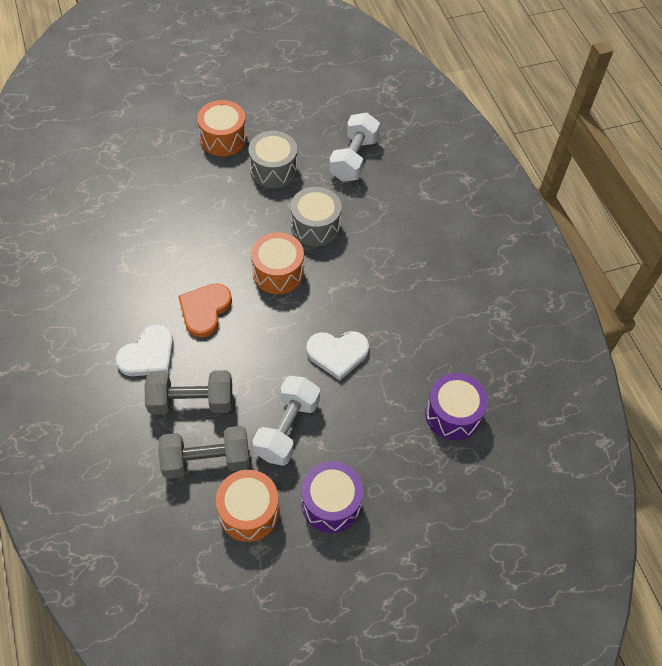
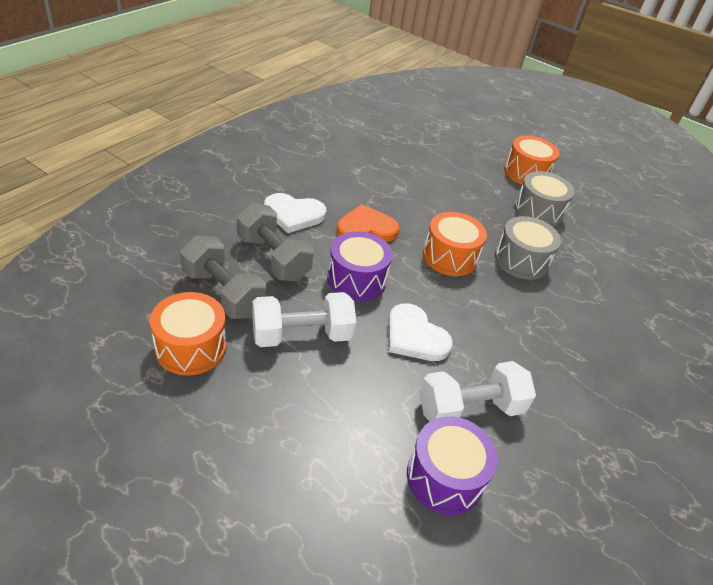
camera: 50 degrees right, 15 degrees down
(331, 503) = (246, 411): purple drum -> purple drum (356, 279)
(353, 159) = (615, 255): white dumbbell -> white dumbbell (470, 409)

